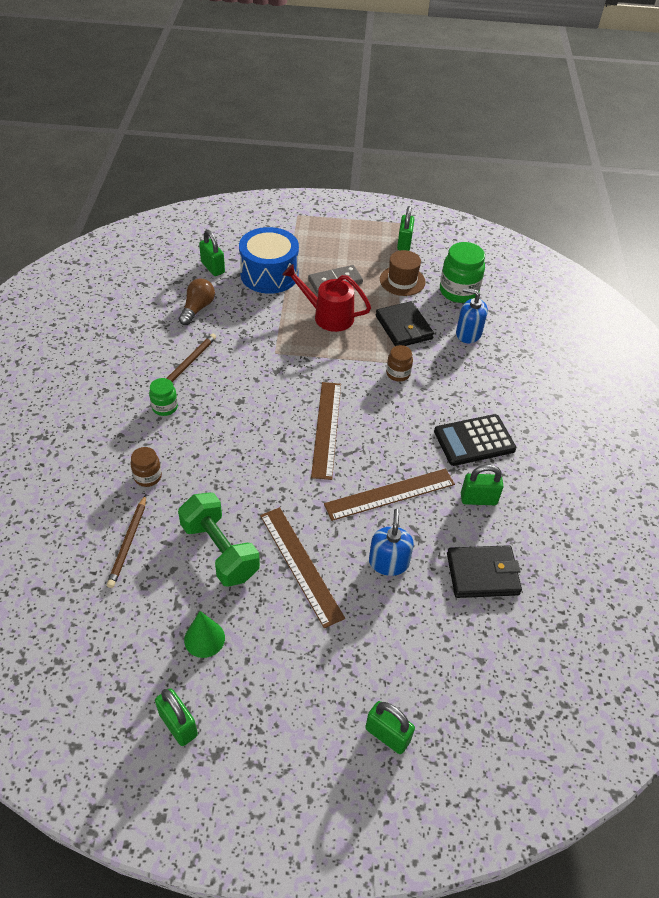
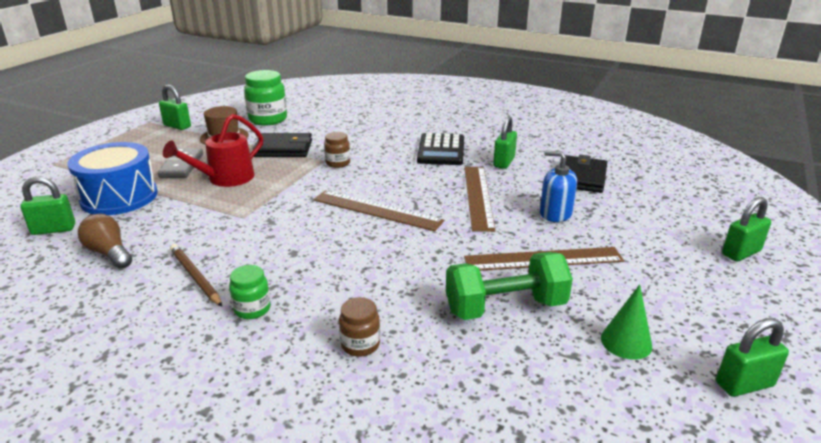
camera: 65 degrees left, 20 degrees down
(128, 542) = (462, 382): brown pencil -> none
(468, 333) = (321, 127): blue soap dispenser -> none

